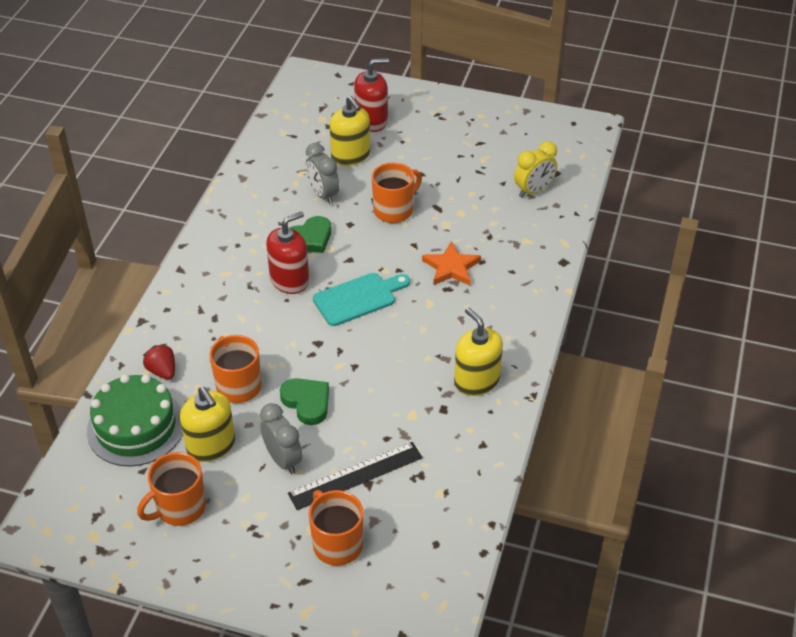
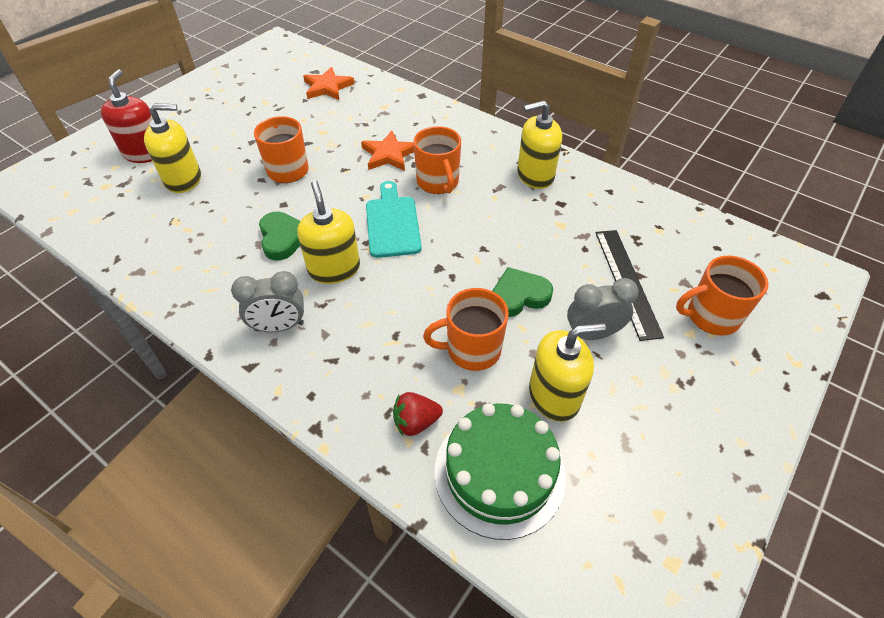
camera: 70 degrees left, 5 degrees up
(179, 508) = (642, 449): orange mug -> orange mug (438, 183)
(289, 280) = (334, 269): red soap dispenser -> yellow soap dispenser
(323, 195) = (224, 213): grey clock -> grey clock (279, 327)
(533, 191) = (327, 87): yellow clock -> orange star

